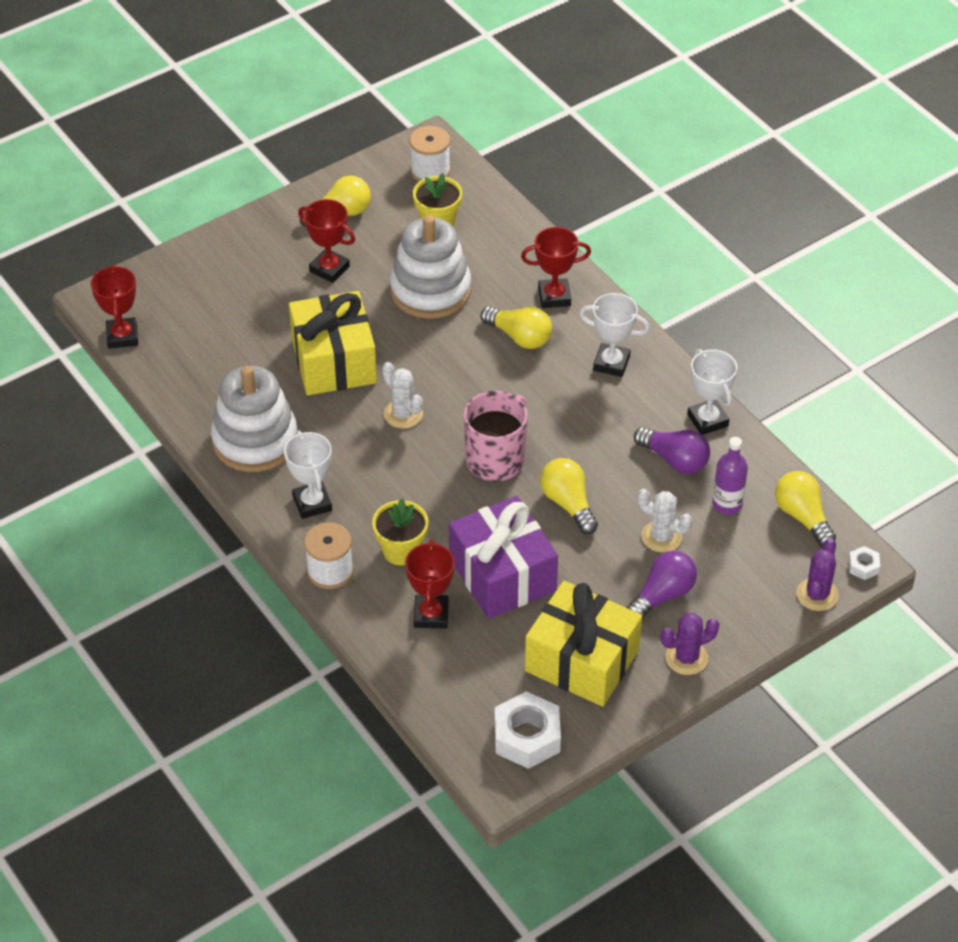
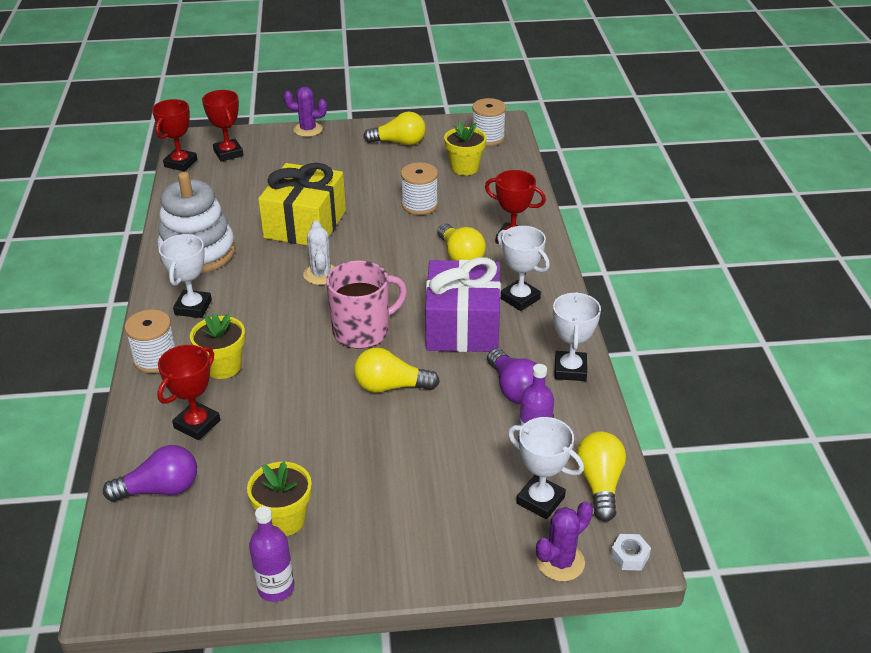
camera: 30 degrees right, 10 degrees down
(329, 269) = (359, 170): red trophy -> red trophy (228, 153)
(430, 290) = (419, 205): white stacking toy -> white spool
(502, 574) = (285, 418): purple gift -> purple gift (462, 326)
(527, 737) = (173, 565): white nut -> none
(568, 504) = (391, 386): yellow light bulb -> yellow light bulb turned 90 degrees counterclockwise
(582, 661) = (284, 520): yellow gift -> yellow flower pot
(623, 715) = (276, 587): none -> purple bottle
(661, 536) = (450, 445): white cactus -> none
(662, 595) = (407, 495): purple light bulb -> purple light bulb (160, 489)
(686, 658) = (382, 562): purple cactus -> purple cactus (308, 130)
(767, 551) = (540, 500): none -> white trophy

